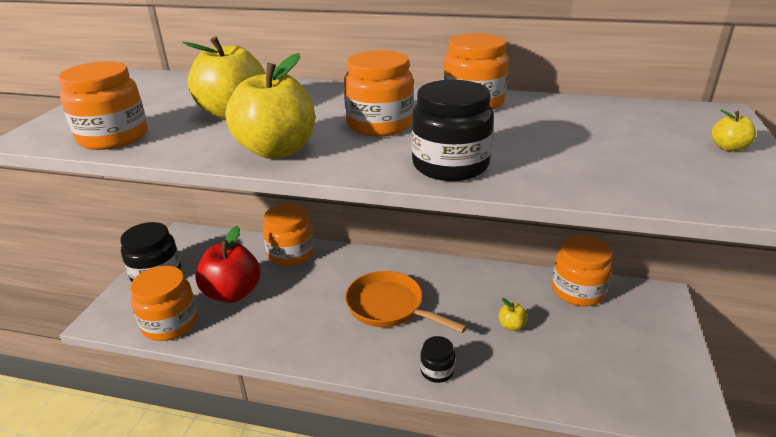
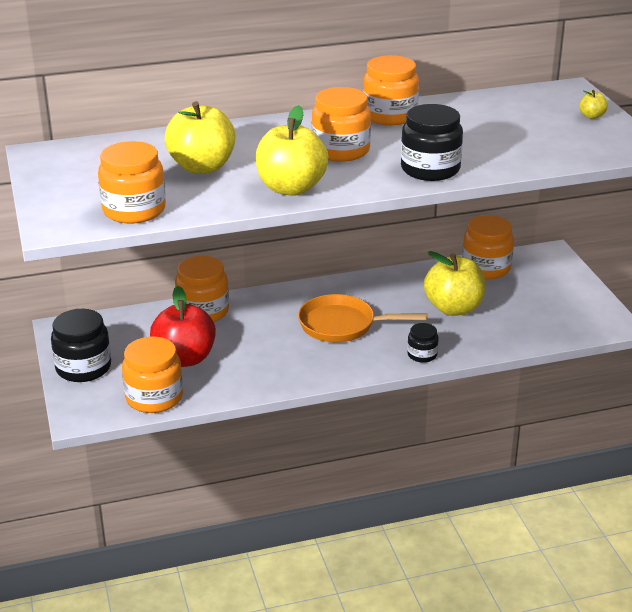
camera: 30 degrees left, 0 degrees up
(511, 326) = (453, 308): yellow apple -> yellow apple, size x2.34

